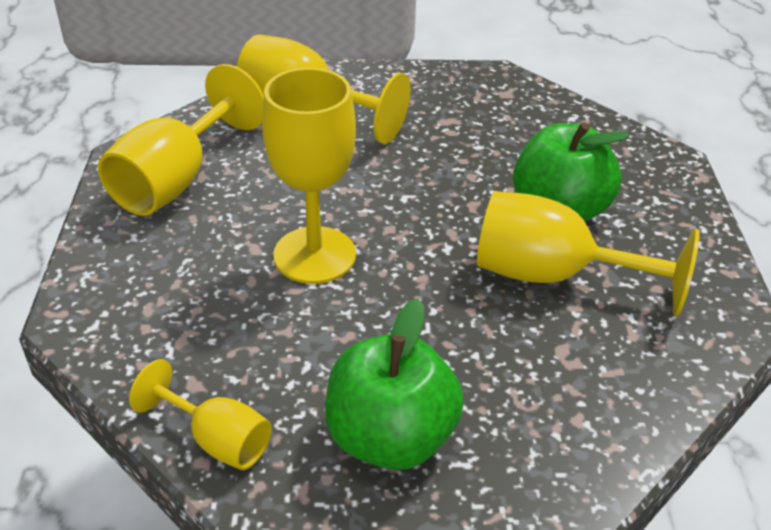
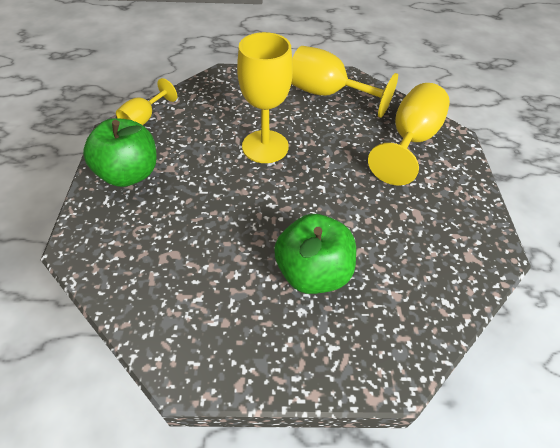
camera: 90 degrees right, 10 degrees up
(553, 276) = (241, 258): yellow goblet -> none

